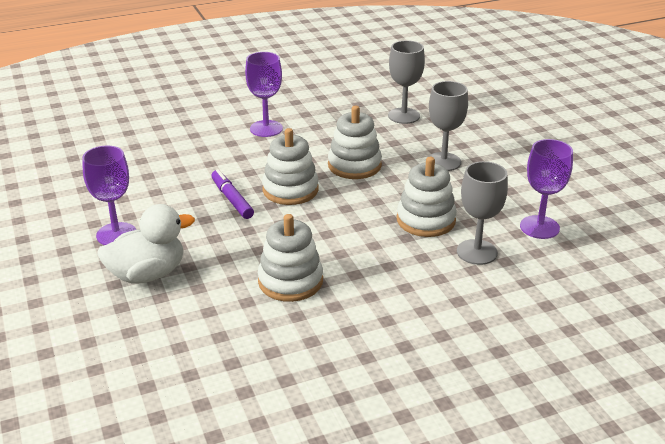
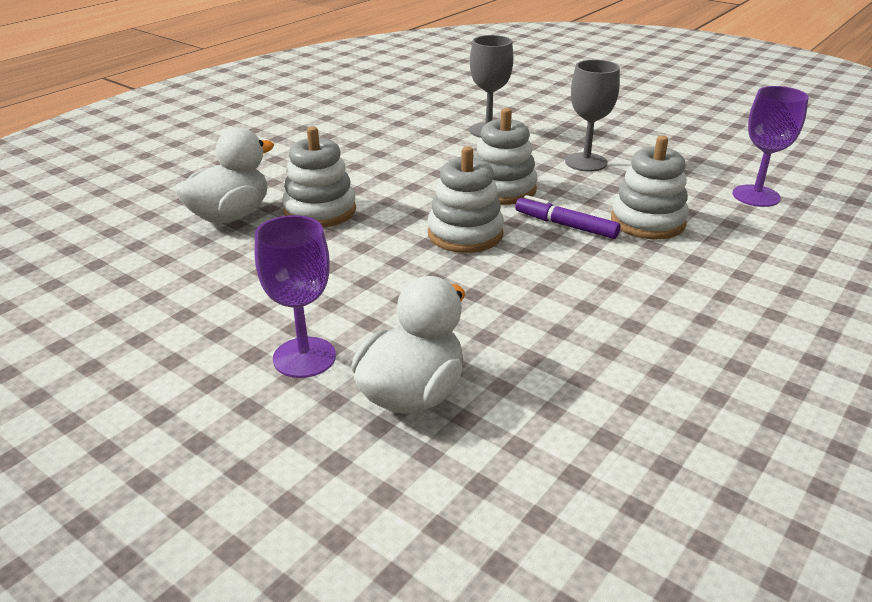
camera: 30 degrees left, 0 degrees up
(166, 134) = (230, 215): none -> white duck
(232, 199) = (409, 265): purple marker -> purple marker (566, 225)
(266, 128) = (353, 178): purple goblet -> none
(290, 281) = (599, 335): white stacking toy -> white stacking toy (320, 211)
(477, 252) = (738, 237): grey goblet -> none

